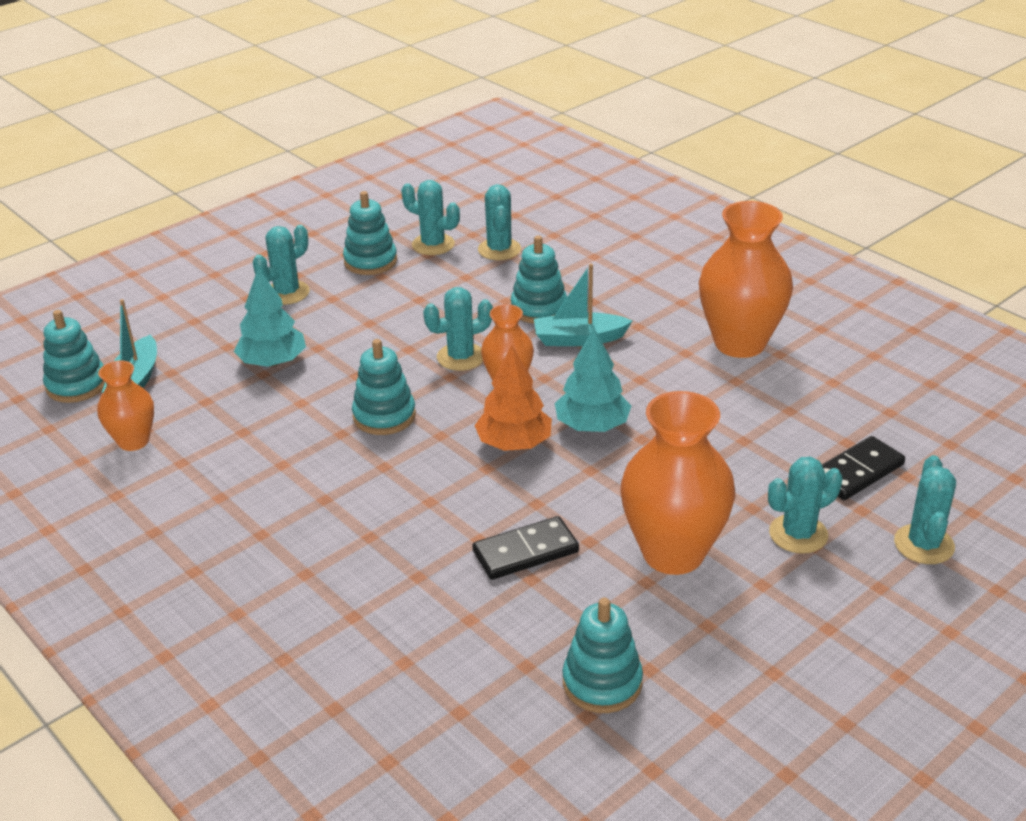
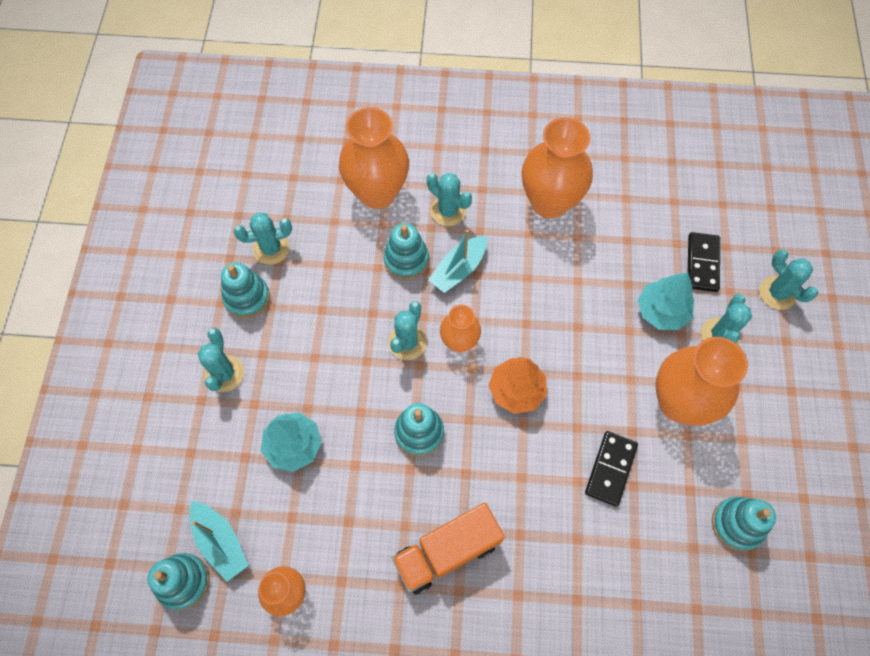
camera: 45 degrees left, 30 degrees up
(290, 503) = (447, 552): none -> orange truck
(499, 249) = (321, 221): turquoise cactus -> turquoise cactus (448, 211)
(575, 257) = (377, 193): none -> orange vase
(592, 425) = (542, 339): turquoise tree -> turquoise tree (661, 311)

